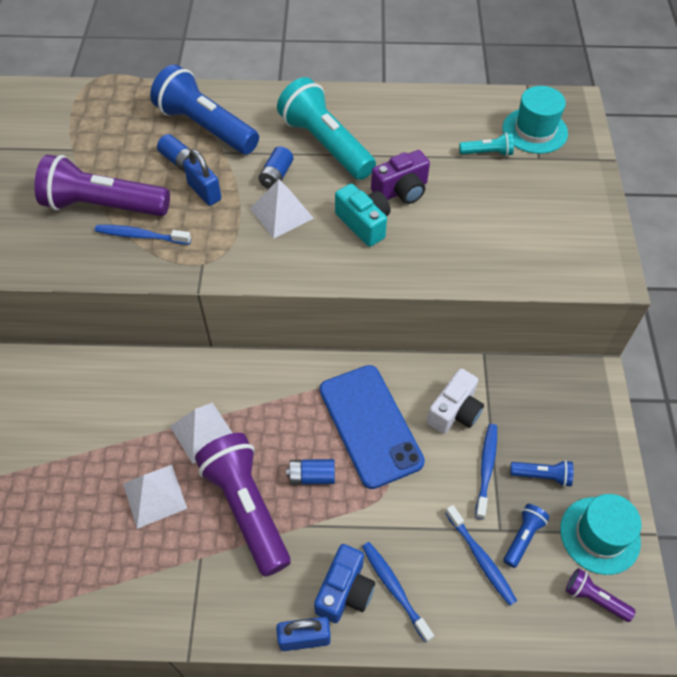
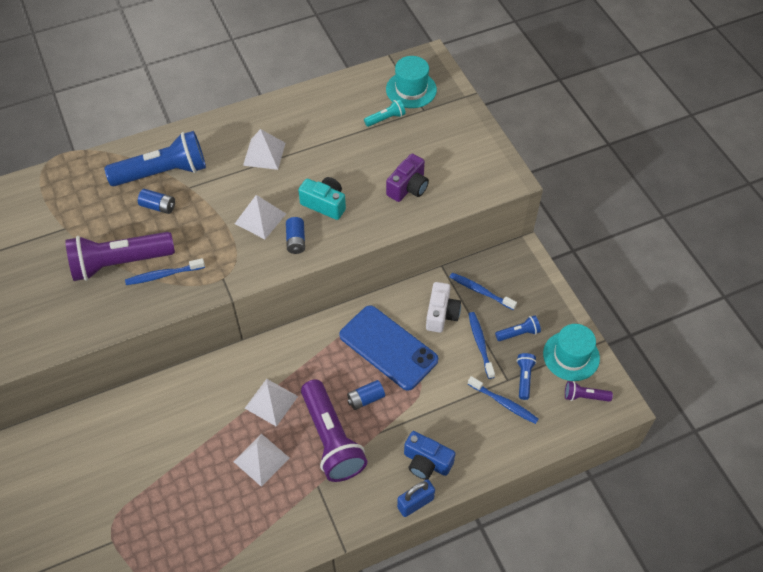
camera: 25 degrees left, 0 degrees up
(204, 192) = (192, 223): blue padlock -> none
(206, 127) = (163, 172): blue flashlight -> blue flashlight turned 150 degrees clockwise
(246, 508) = (331, 439): purple flashlight -> purple flashlight turned 150 degrees counterclockwise
(276, 176) = (240, 191): blue battery -> blue battery (296, 241)
(325, 144) = (264, 154): turquoise flashlight -> white pyramid
(345, 591) = (426, 462): blue camera -> blue camera turned 120 degrees clockwise
(394, 589) = (458, 446): blue toothbrush -> blue toothbrush (480, 291)
(401, 190) = (339, 169): purple camera -> purple camera (408, 187)

